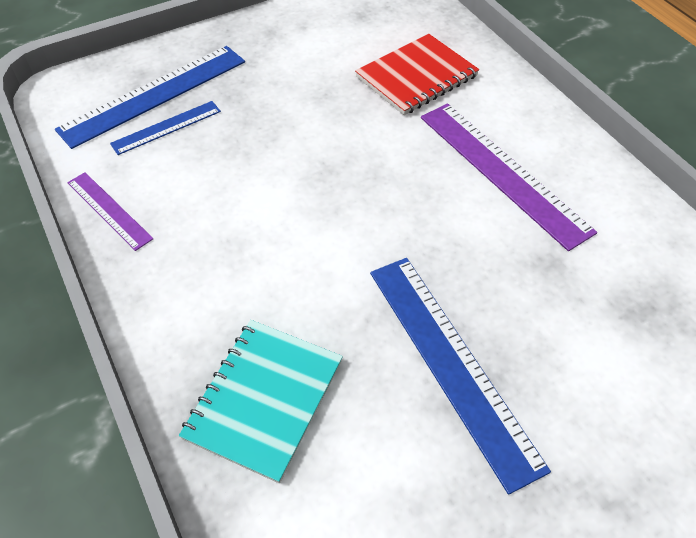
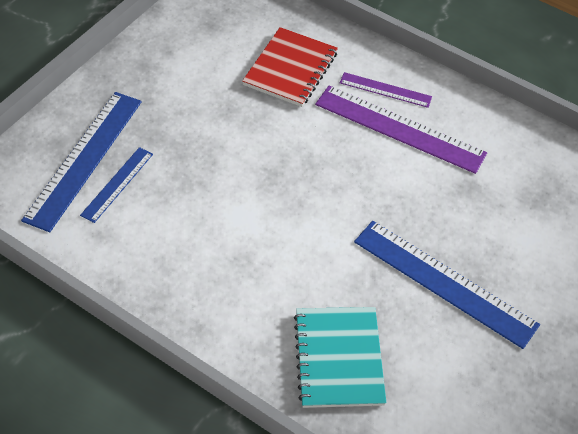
camera: 30 degrees left, 0 degrees up
(109, 210) = (123, 270): purple ruler -> purple ruler (385, 90)

